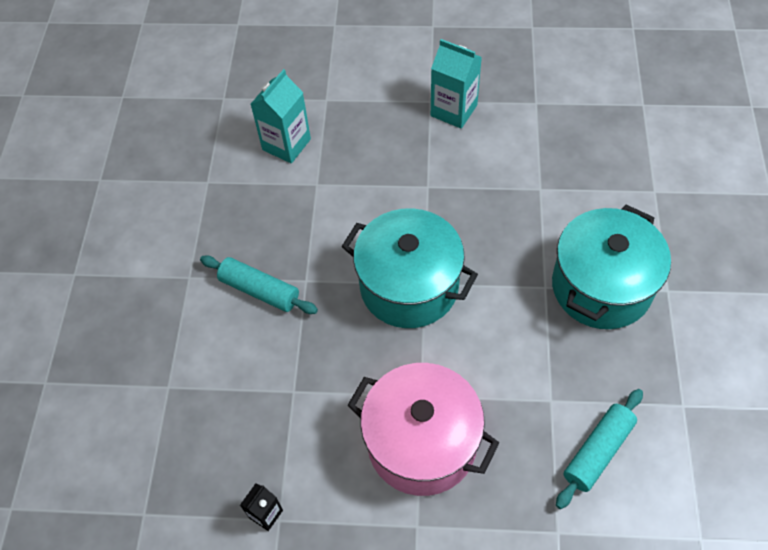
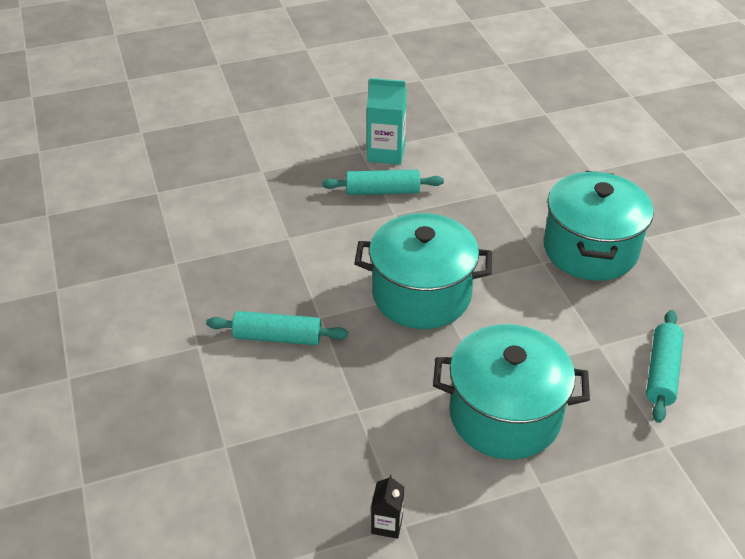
camera: 25 degrees left, 15 degrees down
(286, 144) = (241, 214): turquoise carton -> none
(422, 443) = (505, 415): pink pot -> turquoise pot
(429, 155) = (382, 191): none -> turquoise rolling pin

